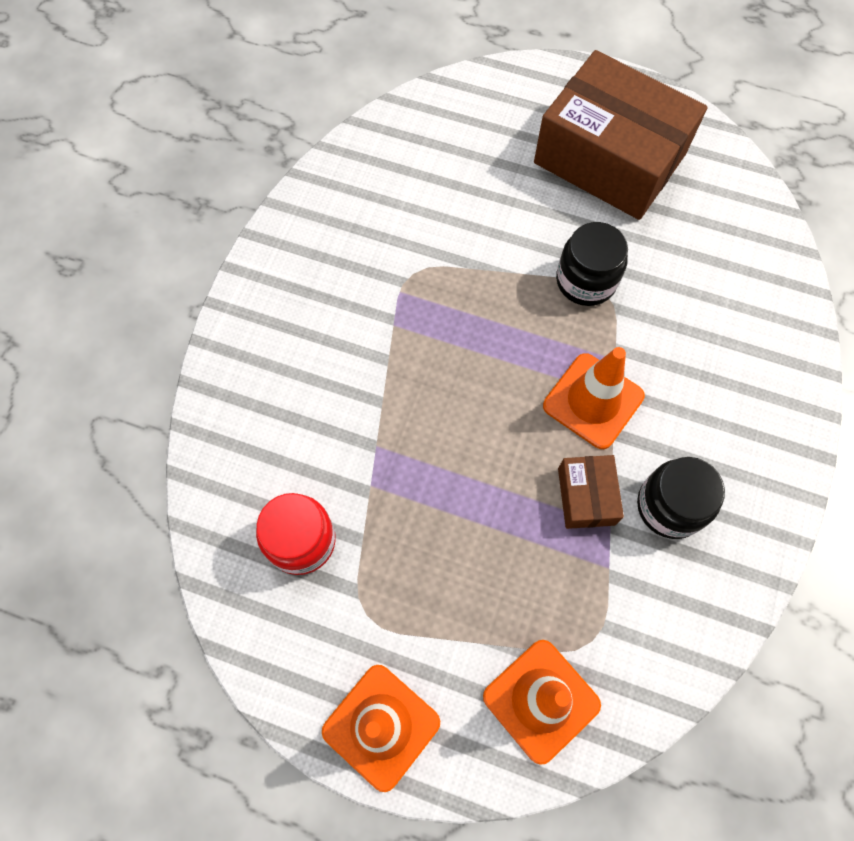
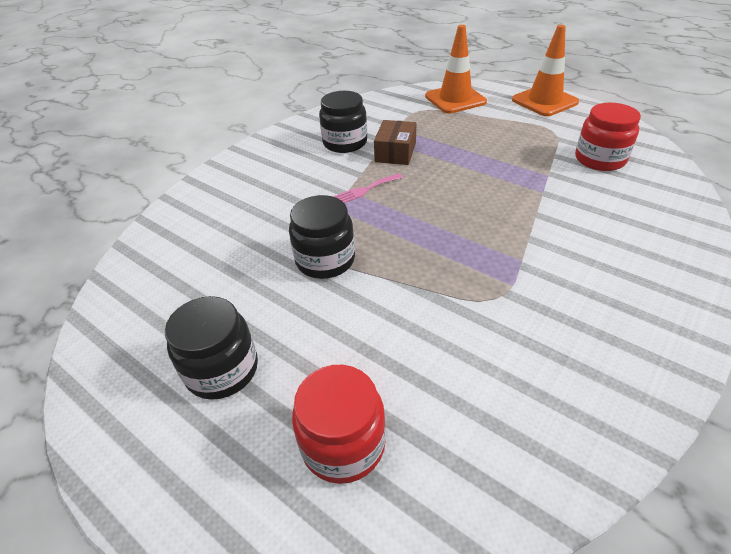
camera: 160 degrees left, 25 degrees down
(496, 133) = (343, 444): none -> red jar
(593, 401) = (365, 190): orange traffic cone -> pink fork
(609, 158) = (222, 370): brown box -> black jar

